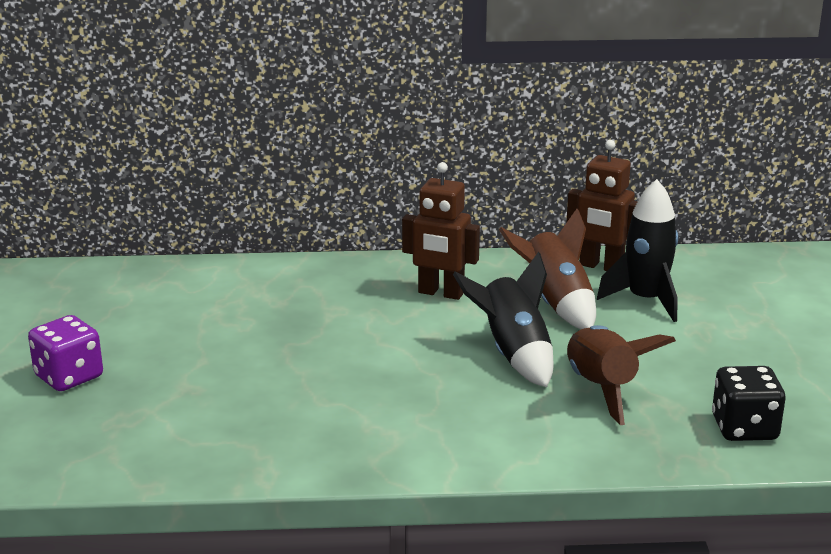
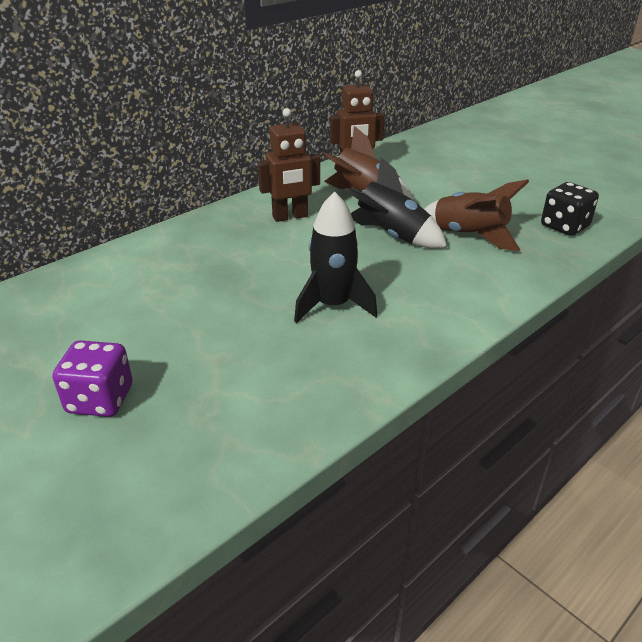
camera: 40 degrees left, 10 degrees up
(645, 300) = (408, 178): black rocket -> black rocket (333, 305)

